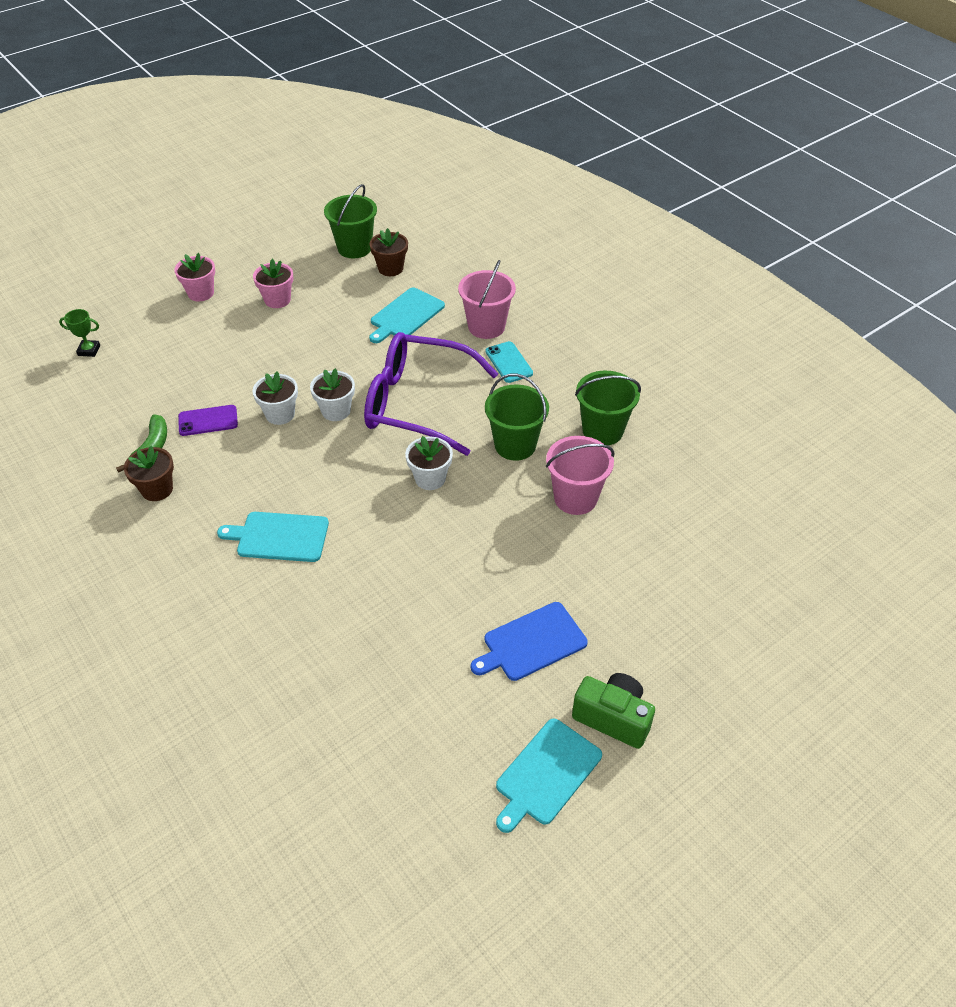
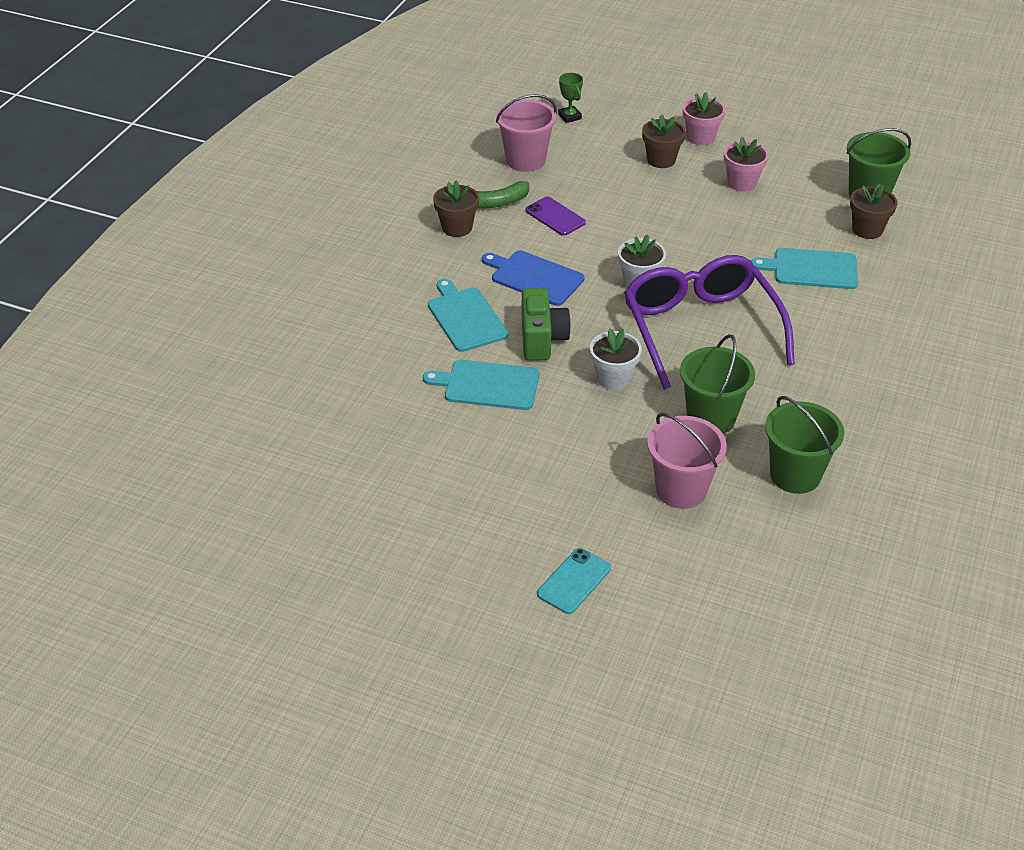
camera: 60 degrees right, 5 degrees down
(204, 327) = (661, 160): none -> brown flower pot
(280, 414) = (602, 252): white flower pot -> none
(486, 326) = (857, 329): pink bucket -> pink bucket (525, 160)
(509, 362) = (822, 367): turquoise phone -> turquoise phone (574, 581)
(531, 643) = (476, 527): blue cutting board -> blue cutting board (534, 277)
(546, 774) = (342, 593): turquoise cutting board -> turquoise cutting board (488, 385)
(613, 718) = (434, 618): green camera -> green camera (542, 339)

